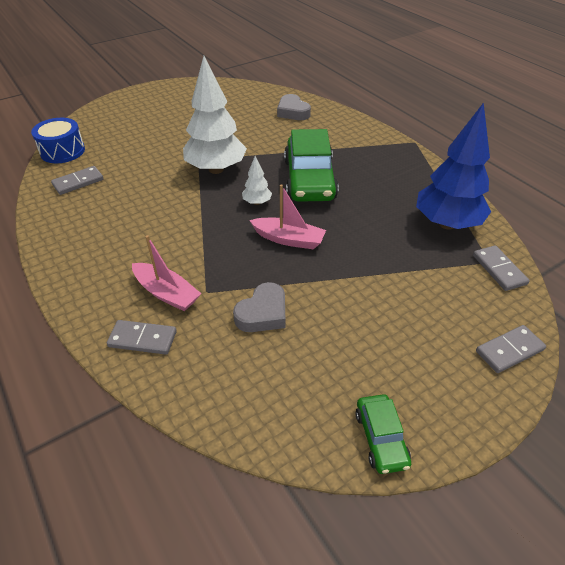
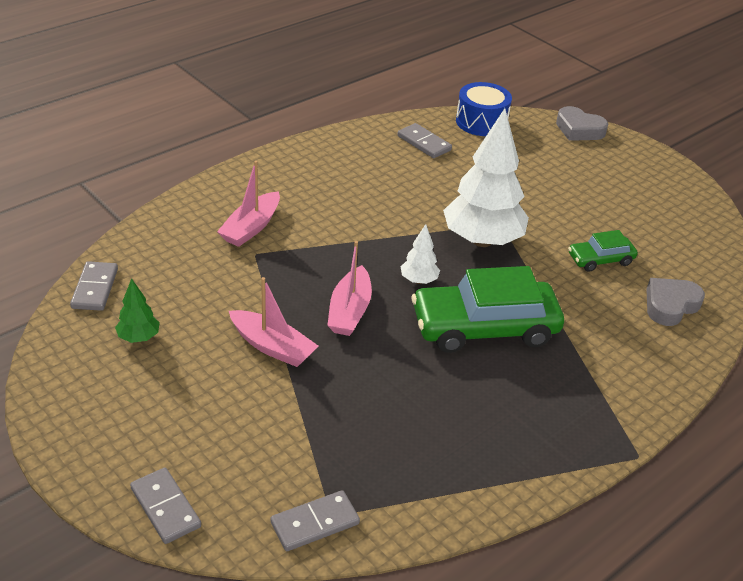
camera: 80 degrees right, 5 degrees down
(143, 339) = (190, 221): grey domino -> grey domino (95, 288)
(263, 313) = (225, 296): grey heart -> grey heart (579, 130)
(317, 376) = (139, 337): none -> green tree
(329, 284) = (272, 347): none -> pink boat
(381, 438) = (61, 382): green car -> green car (600, 259)
(447, 224) = (412, 474): blue tree -> none

